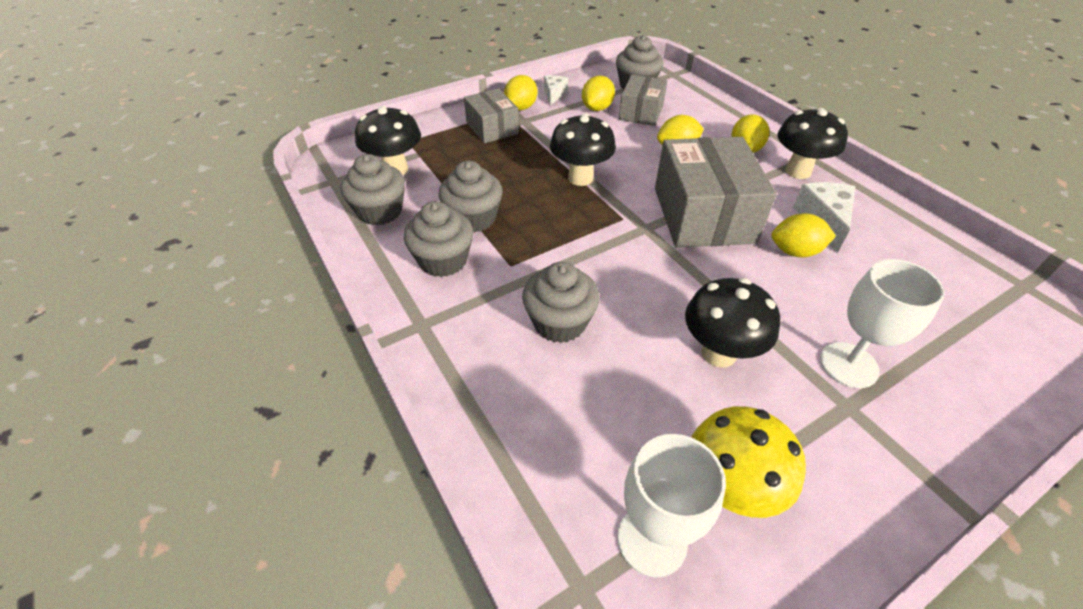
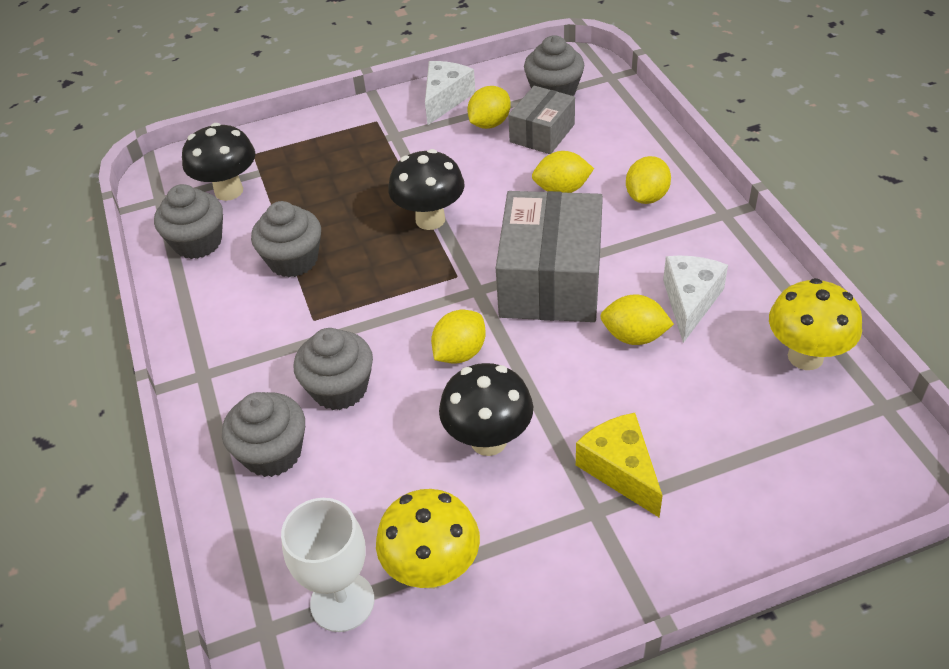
camera: 15 degrees right, 0 degrees up
(443, 260) = (246, 307): grey cupcake -> grey cupcake (272, 453)
(492, 128) = (354, 143): grey box -> none
(521, 108) = (398, 116): yellow lemon -> yellow lemon (460, 353)
(554, 94) = (445, 99): white cheese -> white cheese, size x1.59
(798, 171) = (696, 233): black mushroom -> none
(848, 365) = (620, 470): white goblet -> yellow cheese
(938, 253) = (805, 356): none -> yellow mushroom

